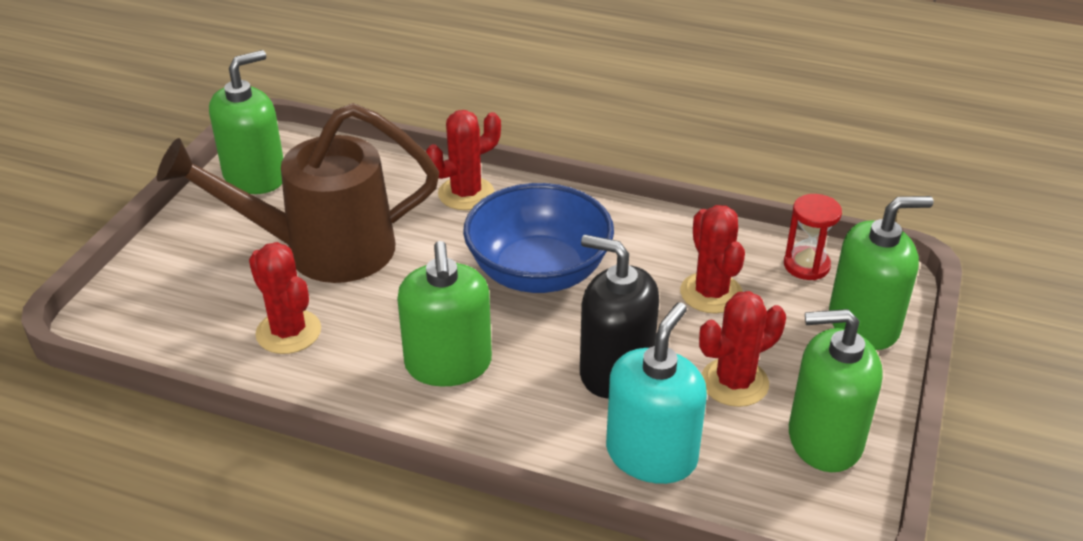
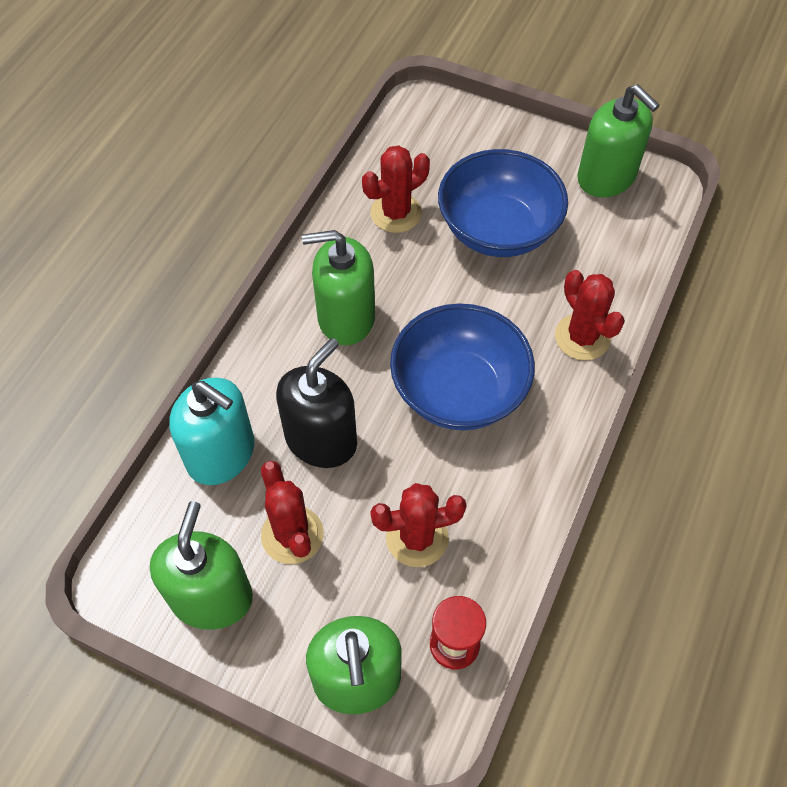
camera: 95 degrees right, 20 degrees up
(322, 250) = (498, 229): brown watering can -> blue bowl

